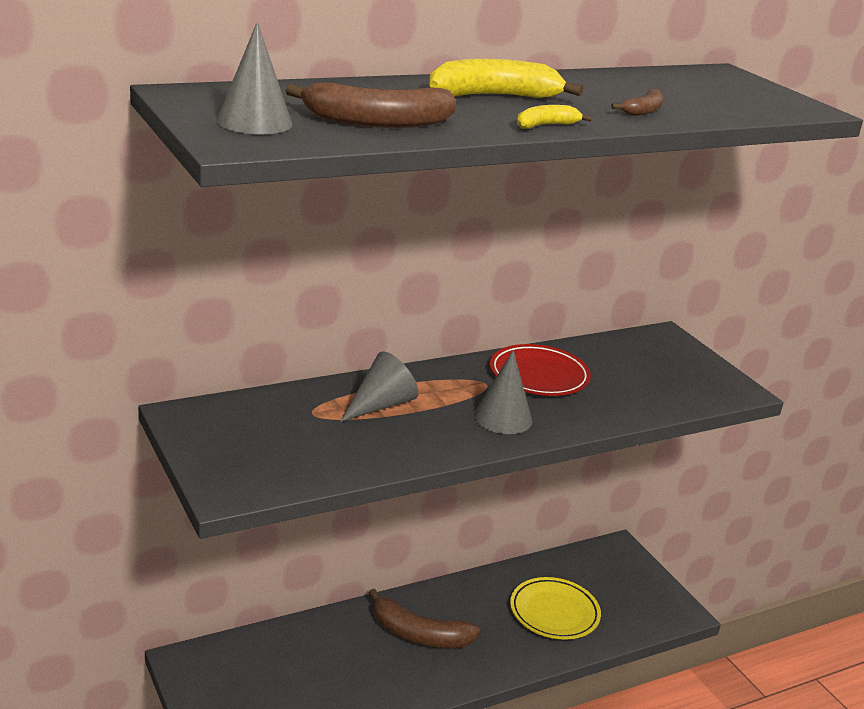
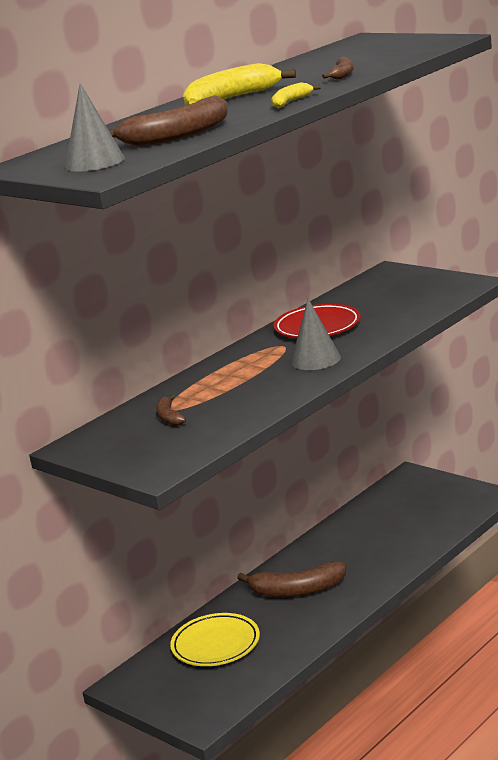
camera: 15 degrees left, 5 degrees down
(301, 423) = (169, 417): none -> brown banana
(380, 405) = (217, 386): grey cone -> none
(554, 613) = (391, 534): yellow plate -> yellow plate (216, 645)

